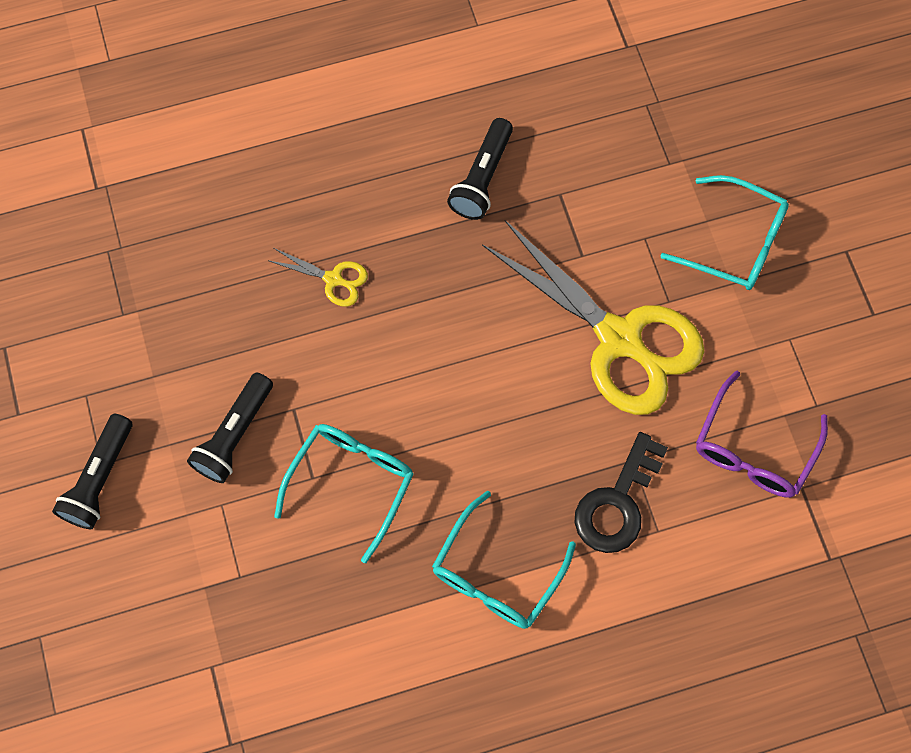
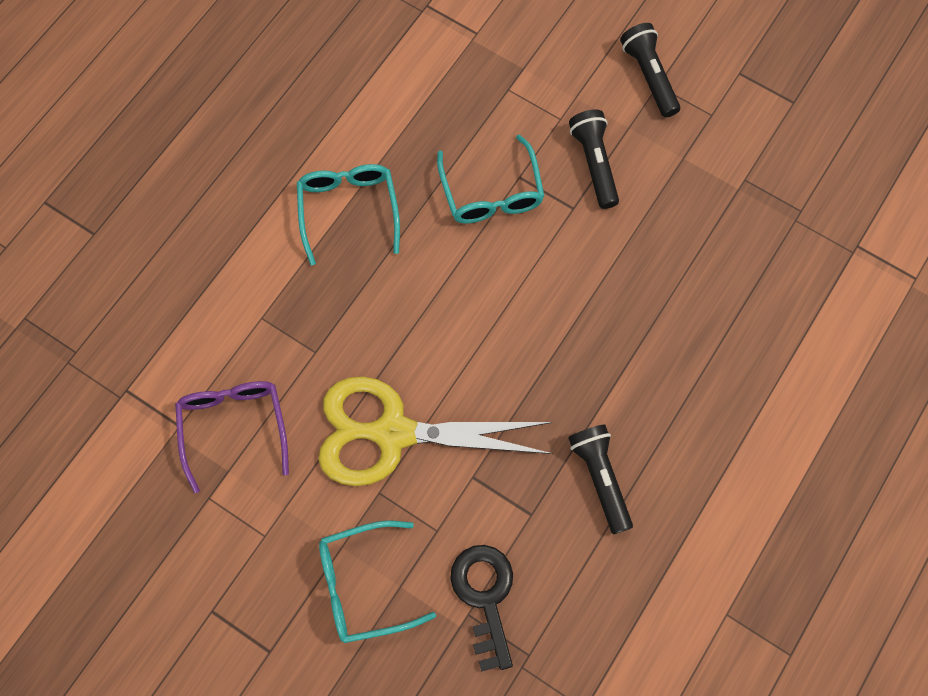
camera: 140 degrees right, 0 degrees up
(333, 279) = (632, 313): yellow scissors -> none
(617, 502) = (303, 315): black key -> black key (485, 597)

